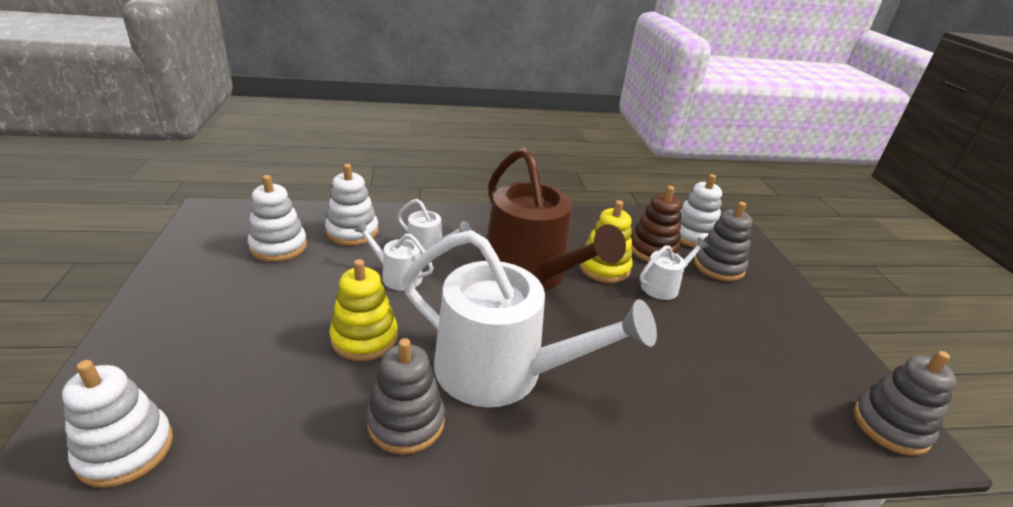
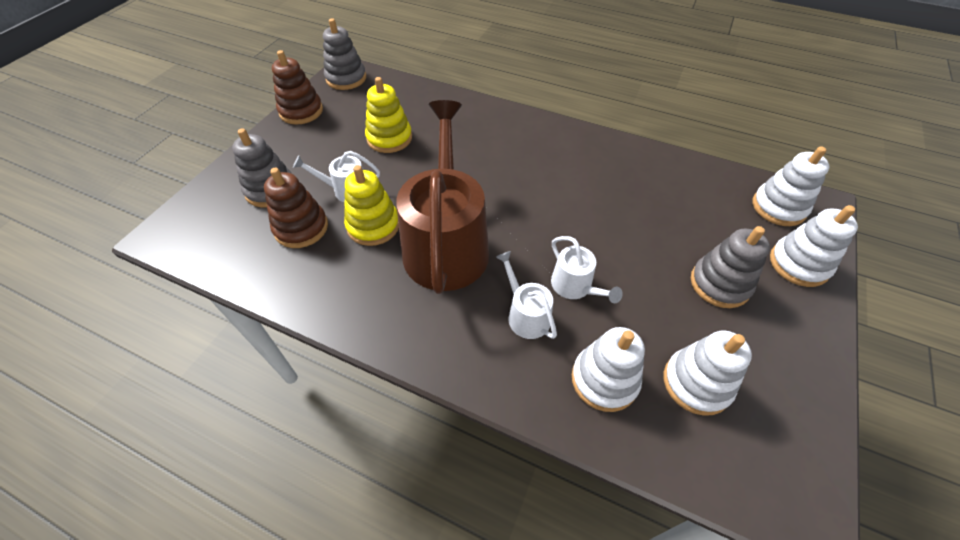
camera: 145 degrees left, 20 degrees up
(364, 338) = (623, 231): yellow stacking toy -> yellow stacking toy (389, 138)
(406, 422) = (611, 167): grey stacking toy -> grey stacking toy (719, 284)
(501, 371) = (535, 174): white watering can -> none
(692, 236) = (235, 230): white stacking toy -> white stacking toy (798, 264)
(836, 349) = (301, 111): none -> brown stacking toy

